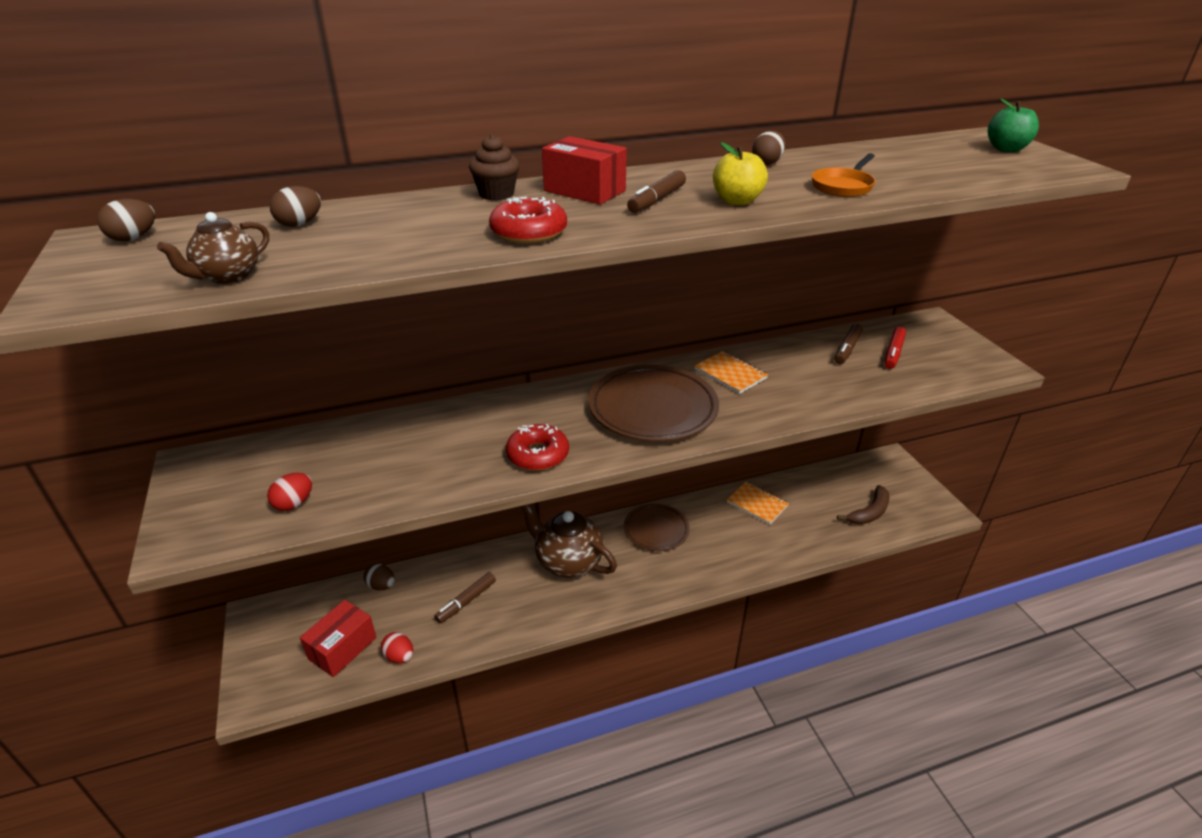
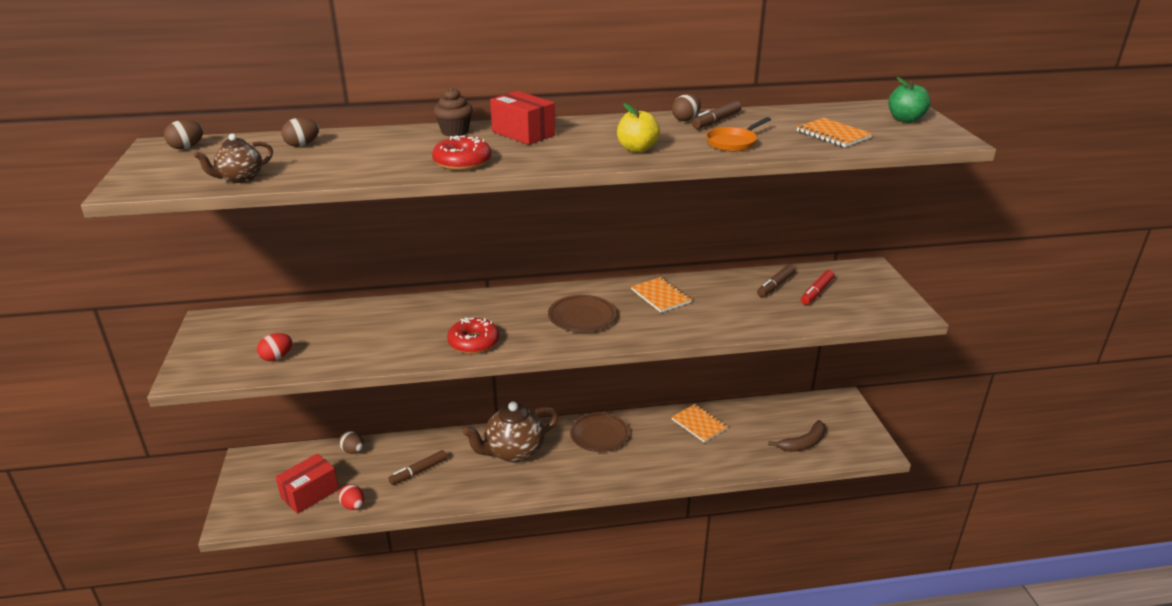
camera: 10 degrees right, 5 degrees down
(568, 562) = (514, 451): brown teapot -> brown teapot turned 75 degrees counterclockwise
(653, 408) = (582, 317): brown plate -> brown plate, size x0.62
(656, 200) = (574, 144): brown marker -> brown marker (716, 121)
(946, 170) = (833, 134): none -> orange notebook

